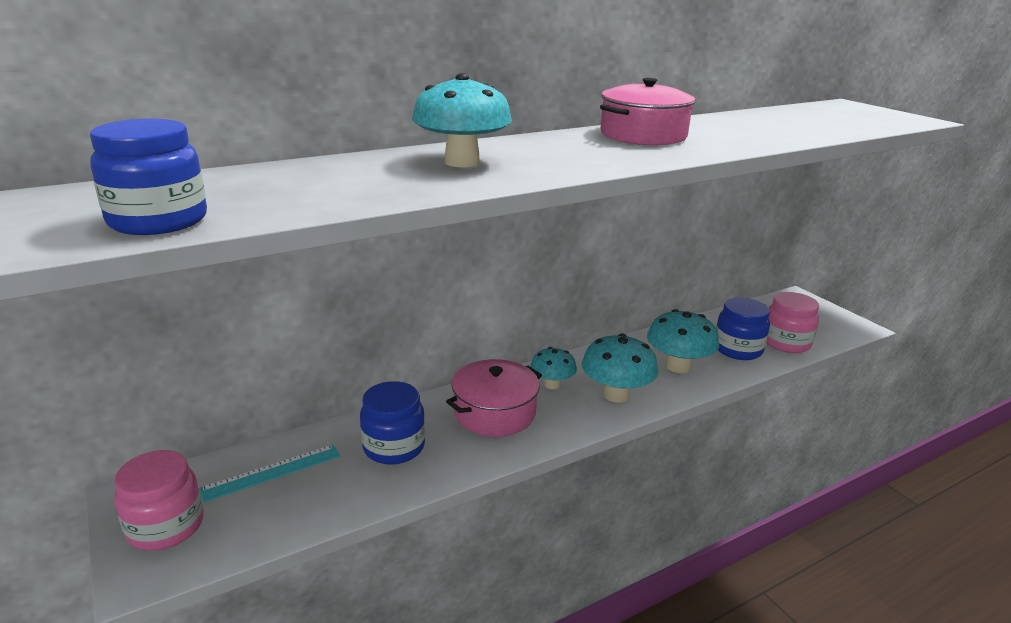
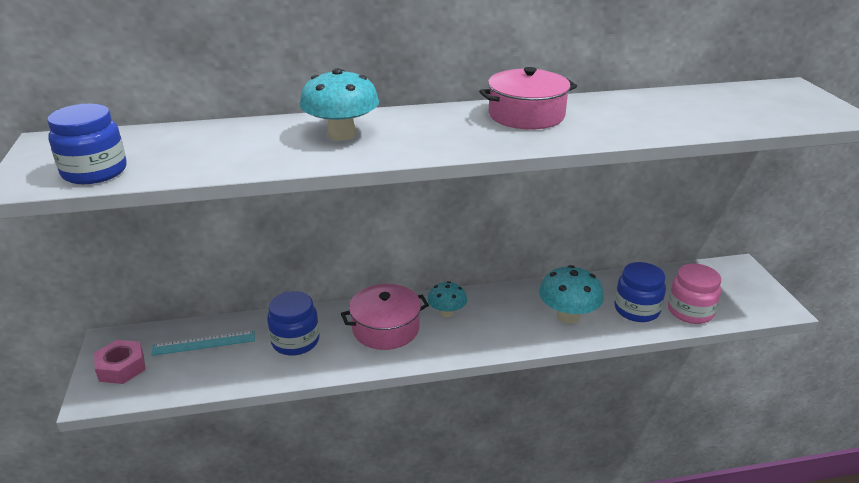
camera: 20 degrees right, 5 degrees up
(166, 526) = (121, 367): pink jar -> pink nut
(616, 394) = (495, 332): turquoise mushroom -> none

